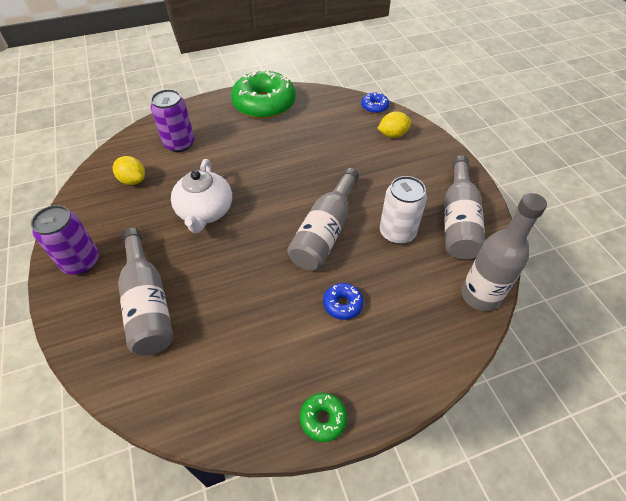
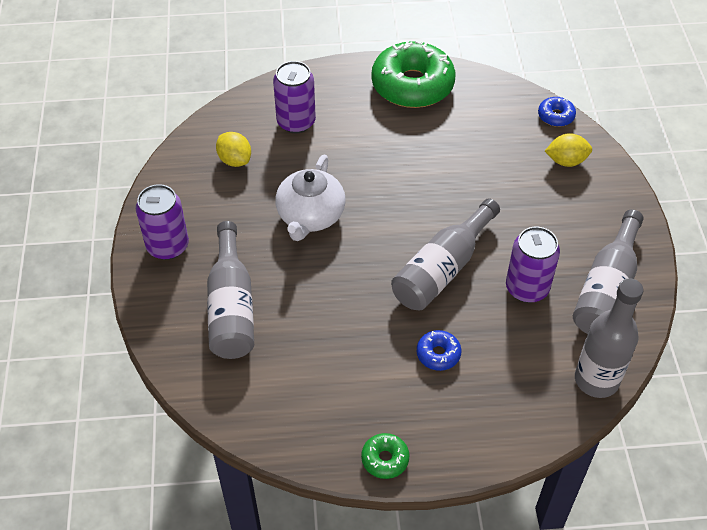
camera: 15 degrees right, 0 degrees up
(397, 232) = (527, 288): white can -> purple can

